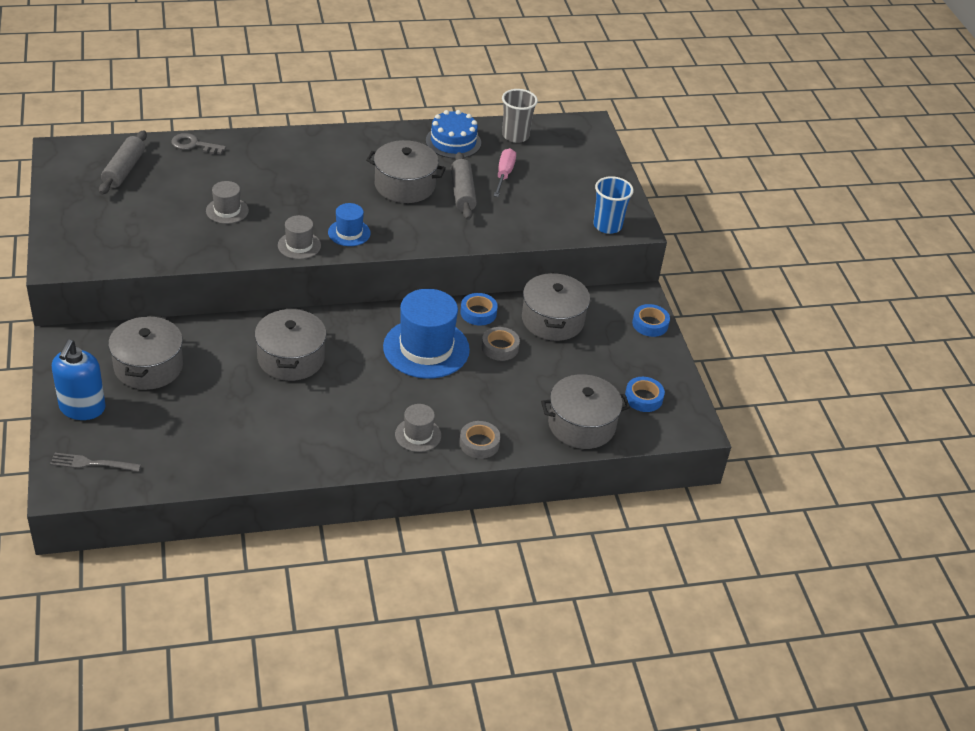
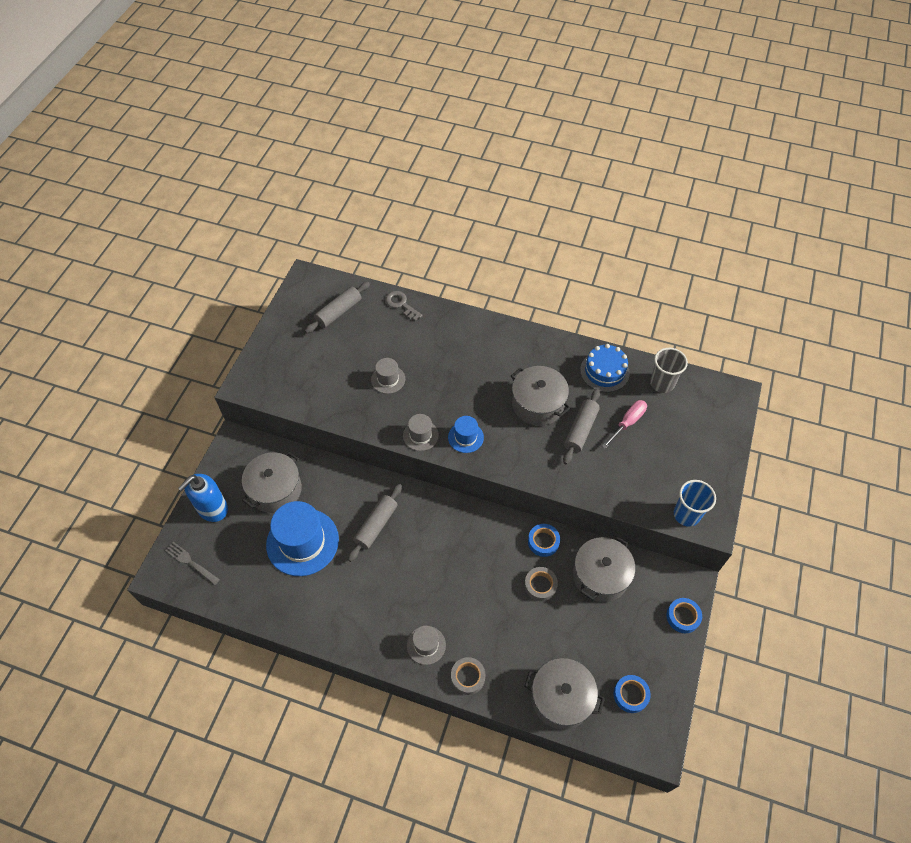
camera: 35 degrees right, 15 degrees up
(291, 358) = (376, 525): grey pot -> grey rolling pin
(426, 348) = (481, 560): blue hat -> blue hat (302, 542)

